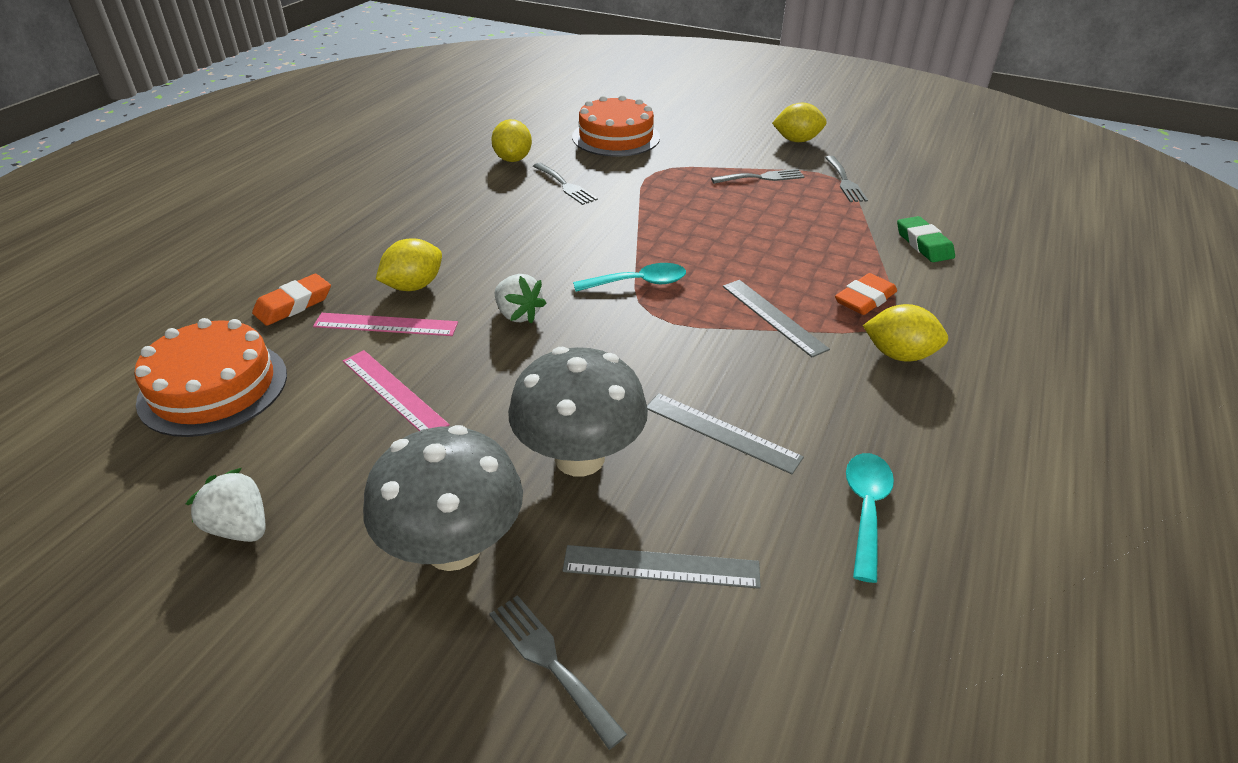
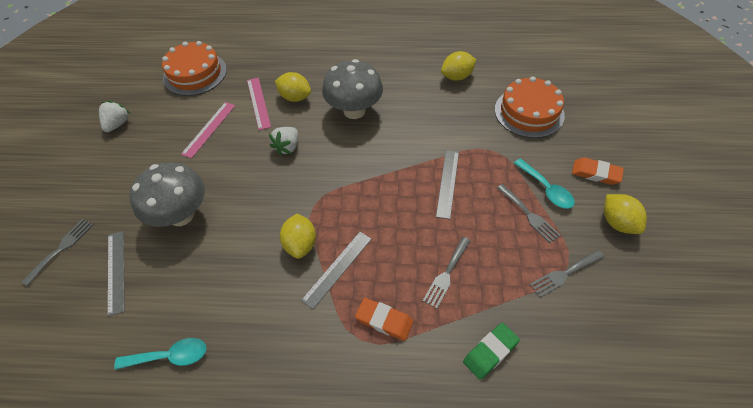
camera: 70 degrees right, 15 degrees up
(293, 305) = (261, 66): orange eraser -> orange eraser (595, 173)
(453, 547) = (117, 192): grey mushroom -> grey mushroom (354, 111)
(565, 186) = (439, 113): grey fork -> grey fork (446, 274)
(638, 283) = (343, 188): turquoise spoon -> turquoise spoon (546, 189)
(721, 432) = (216, 270): grey ruler -> grey ruler (448, 183)
(899, 355) = (323, 354): yellow lemon -> yellow lemon (300, 244)

